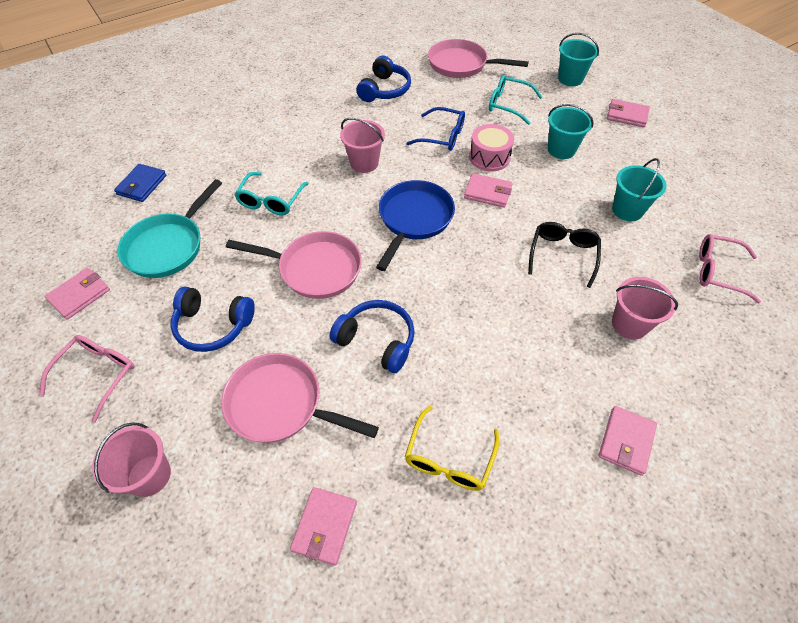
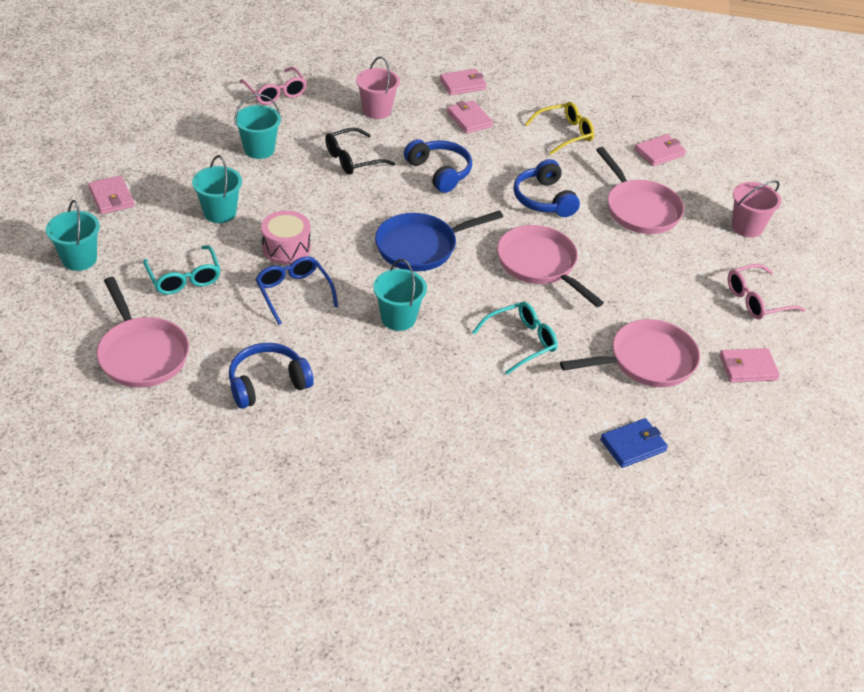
camera: 140 degrees left, 10 degrees down
(168, 246) = (647, 361): turquoise pan -> pink pan
(213, 325) = (651, 278): blue headphones -> blue headphones (439, 172)
(364, 163) = (398, 318): pink bucket -> turquoise bucket
(487, 192) = (335, 225): pink wallet -> pink wallet (469, 119)

